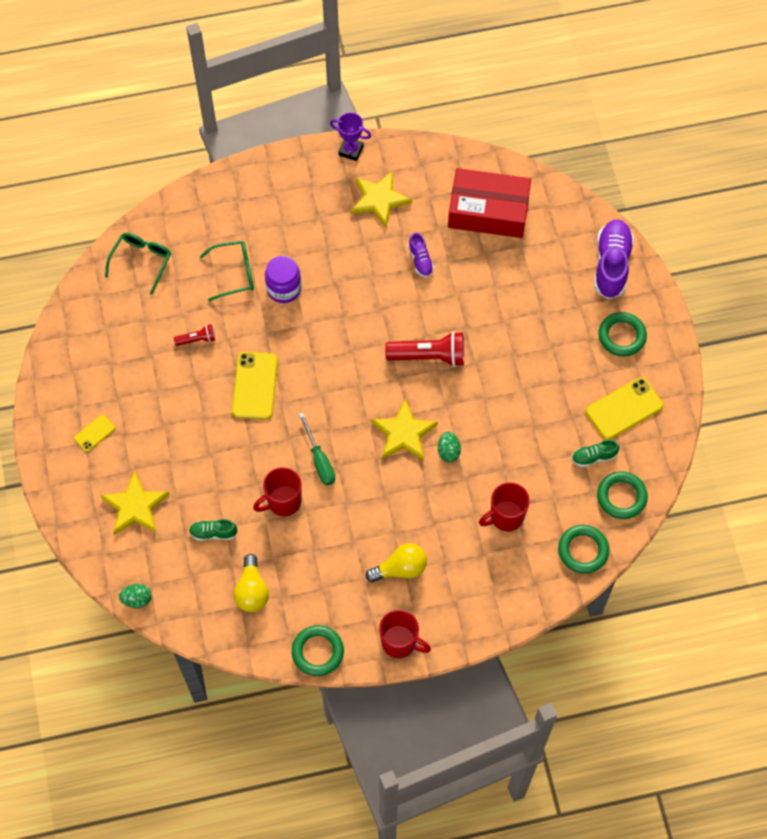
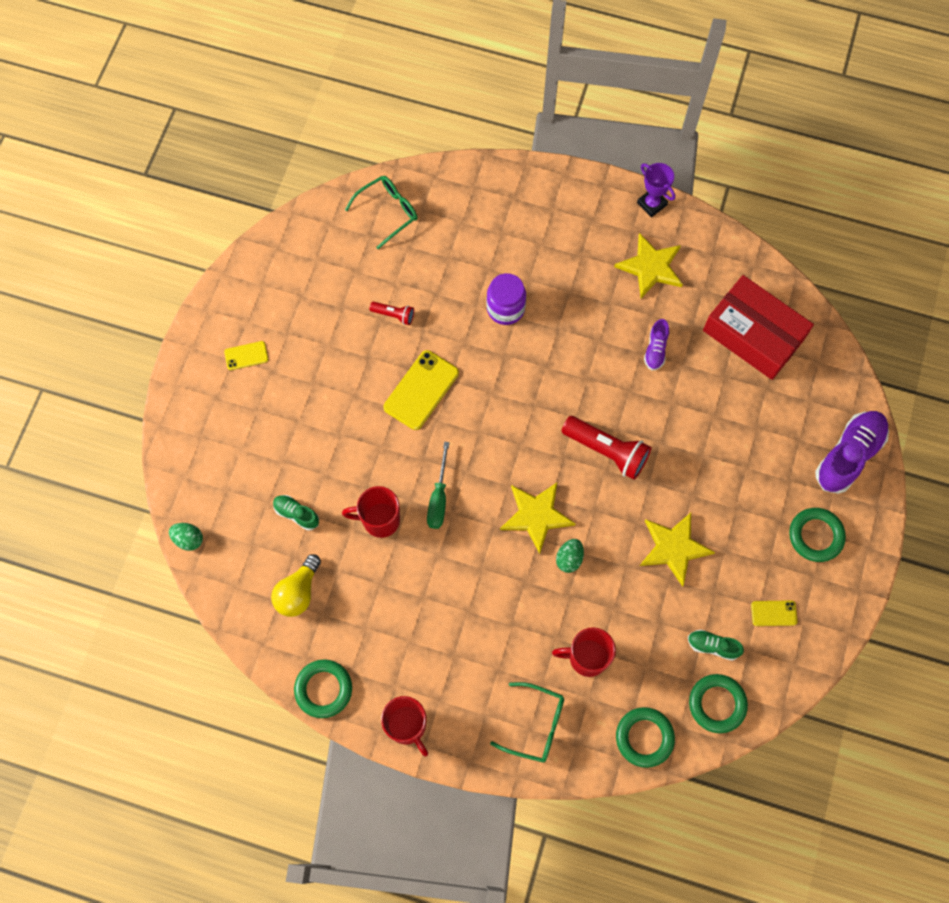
camera: 30 degrees right, 5 degrees up
(135, 506) = (241, 447): yellow star -> yellow star (674, 548)
(234, 273) = (467, 268): green glasses -> green glasses (535, 725)
(400, 569) = (452, 651): yellow light bulb -> none
(624, 409) = (774, 613): yellow phone -> yellow phone, size x0.54

